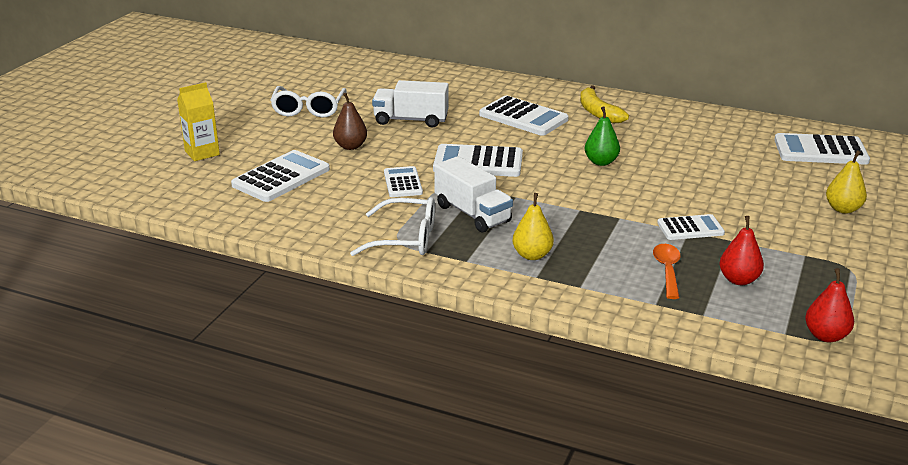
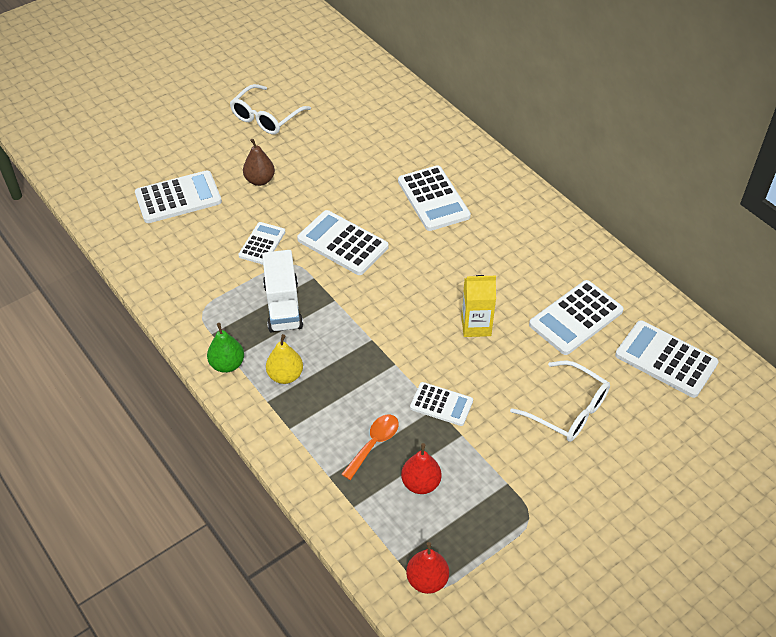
camera: 30 degrees right, 20 degrees up
(202, 153) = (145, 143): yellow carton -> yellow carton (476, 326)
(405, 238) = (209, 312): white glasses -> white glasses (568, 410)
(411, 120) = (335, 165): white truck -> none
(598, 112) = (506, 219): yellow banana -> none
(601, 162) = (445, 287): green pear -> green pear (227, 364)
(725, 149) = (575, 318): none -> white calculator
(843, 209) = (603, 444): yellow pear -> none

